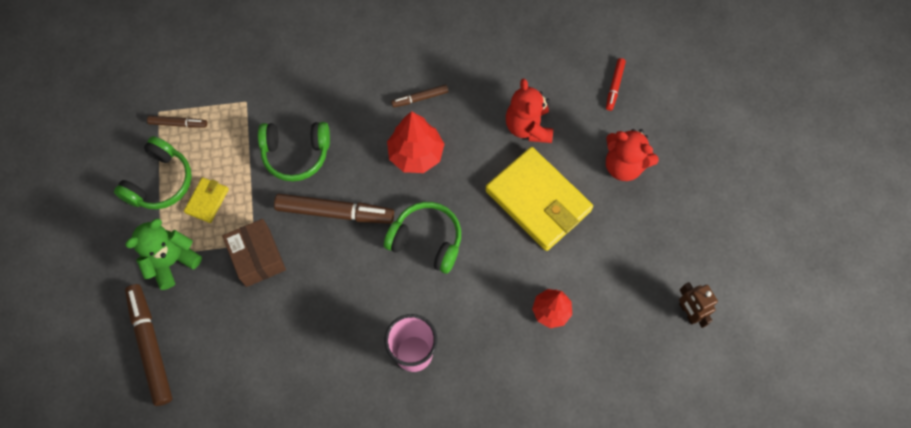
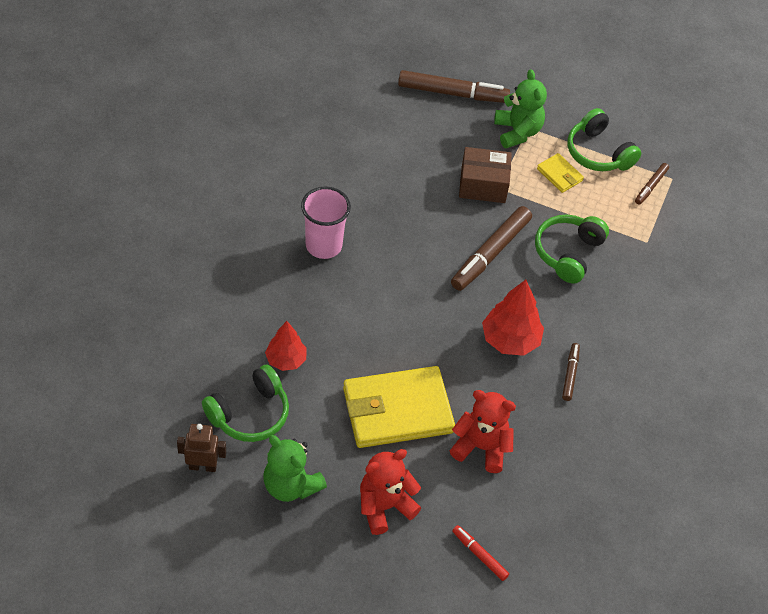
camera: 115 degrees right, 15 degrees down
(426, 240) = (418, 304): green headphones -> green headphones (250, 414)
(655, 238) = (291, 485): none -> green teddy bear

